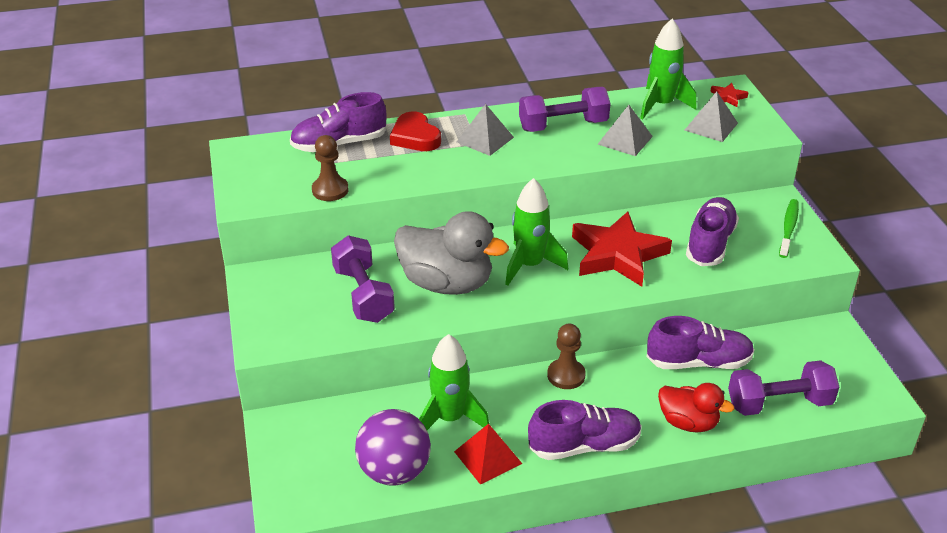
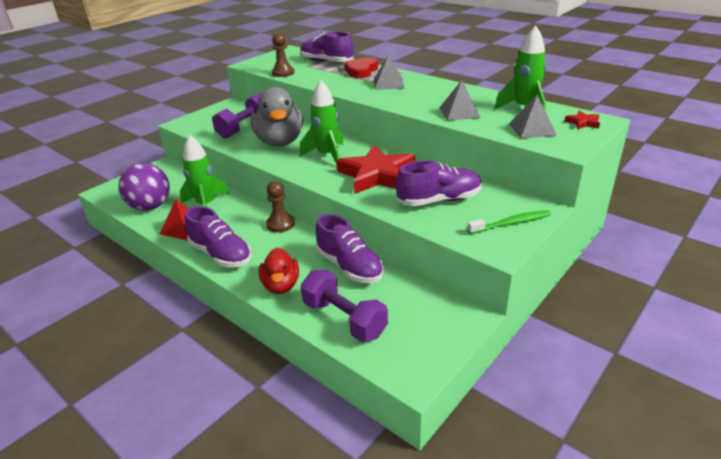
camera: 55 degrees right, 5 degrees down
(563, 125) = (441, 94): purple dumbbell -> none

